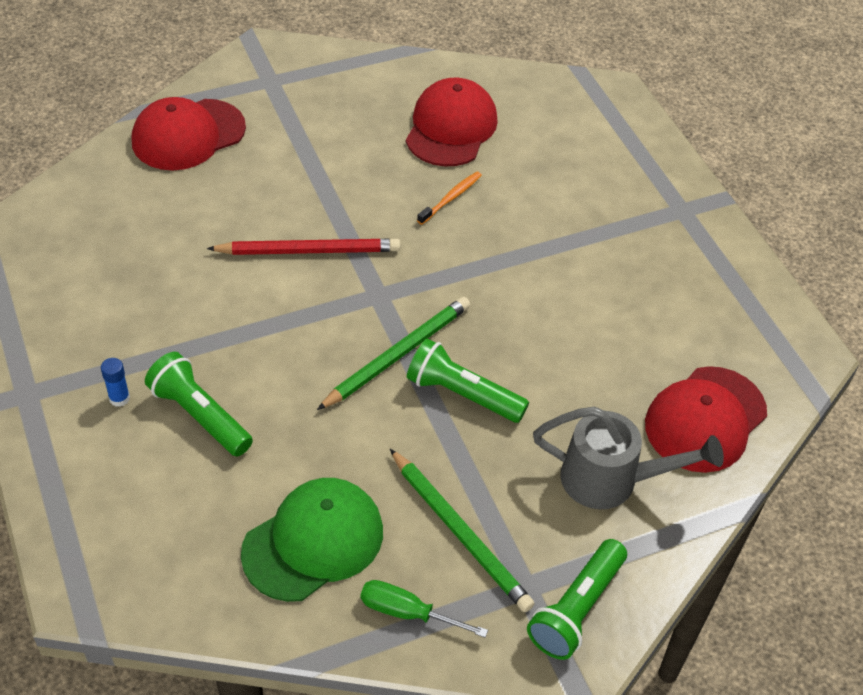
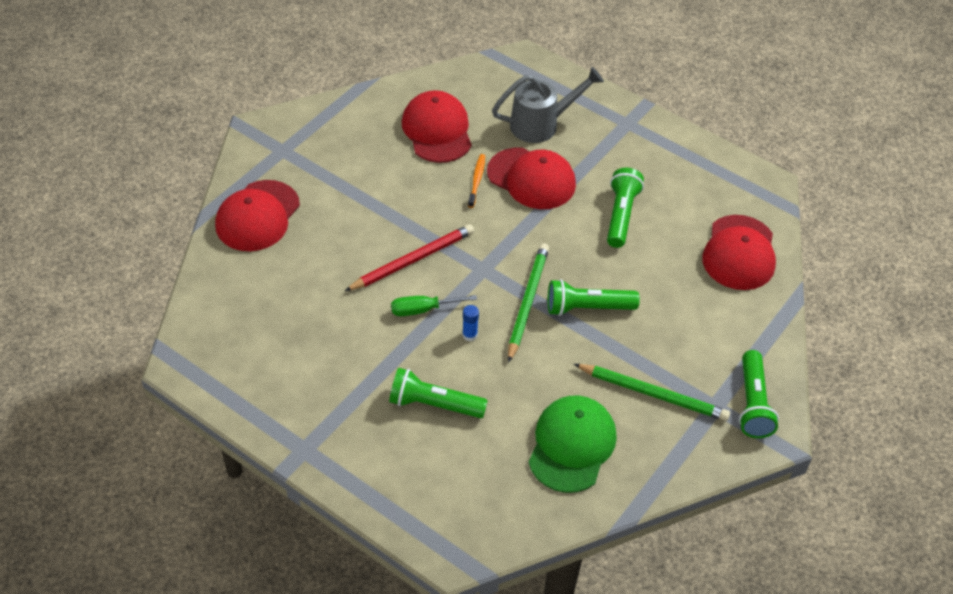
camera: 30 degrees left, 0 degrees up
(119, 398) = (371, 420): blue glue stick -> blue glue stick (469, 335)
(408, 613) = (661, 457): green screwdriver -> green screwdriver (423, 310)
(515, 223) = (531, 179): none -> red cap
(589, 309) = (621, 215): none -> green flashlight
(610, 480) = (714, 317): grey watering can -> grey watering can (541, 124)

